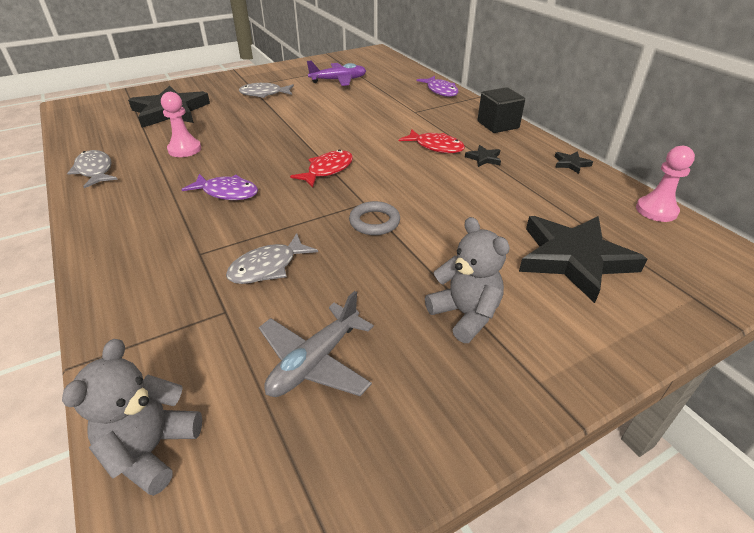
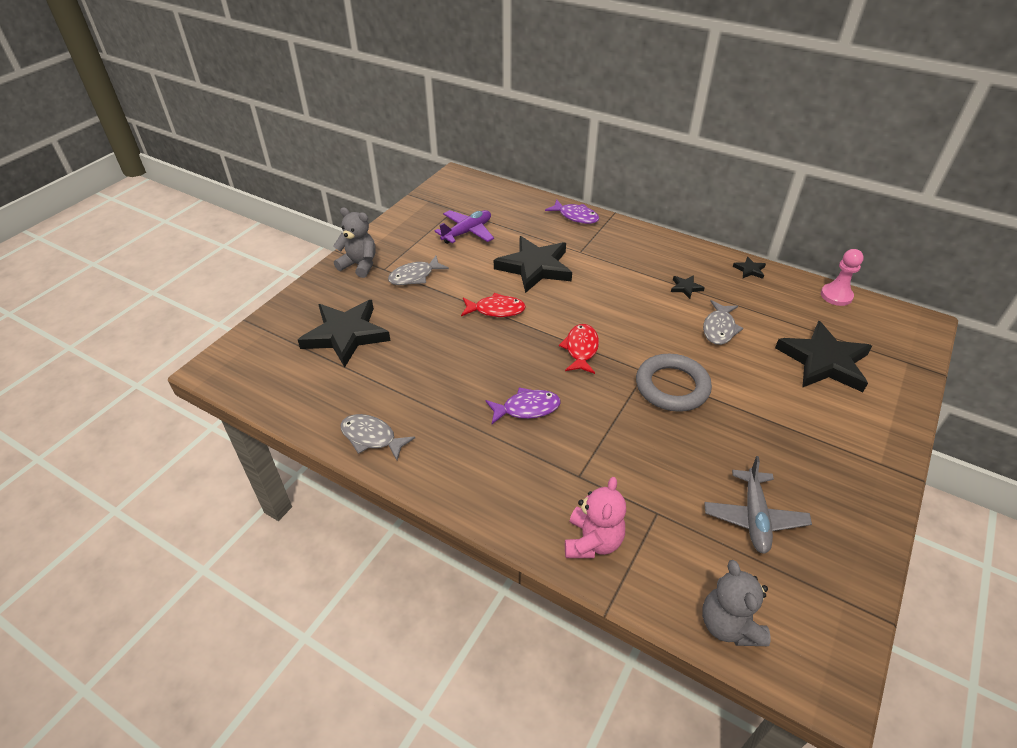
camera: 30 degrees left, 5 degrees up
(138, 306) = (592, 541): none -> pink teddy bear
(184, 149) = (426, 377): pink pawn -> none
(267, 267) = (643, 463): grey fish -> grey fish (719, 328)
(362, 111) = (535, 267): none -> black star
(374, 222) = (672, 386): grey ring -> grey ring, size x1.66
(435, 147) = (638, 288): red fish -> red fish (496, 310)
(465, 314) = (803, 437): grey teddy bear -> grey teddy bear (359, 265)
(498, 125) = (661, 245): black cube -> none

